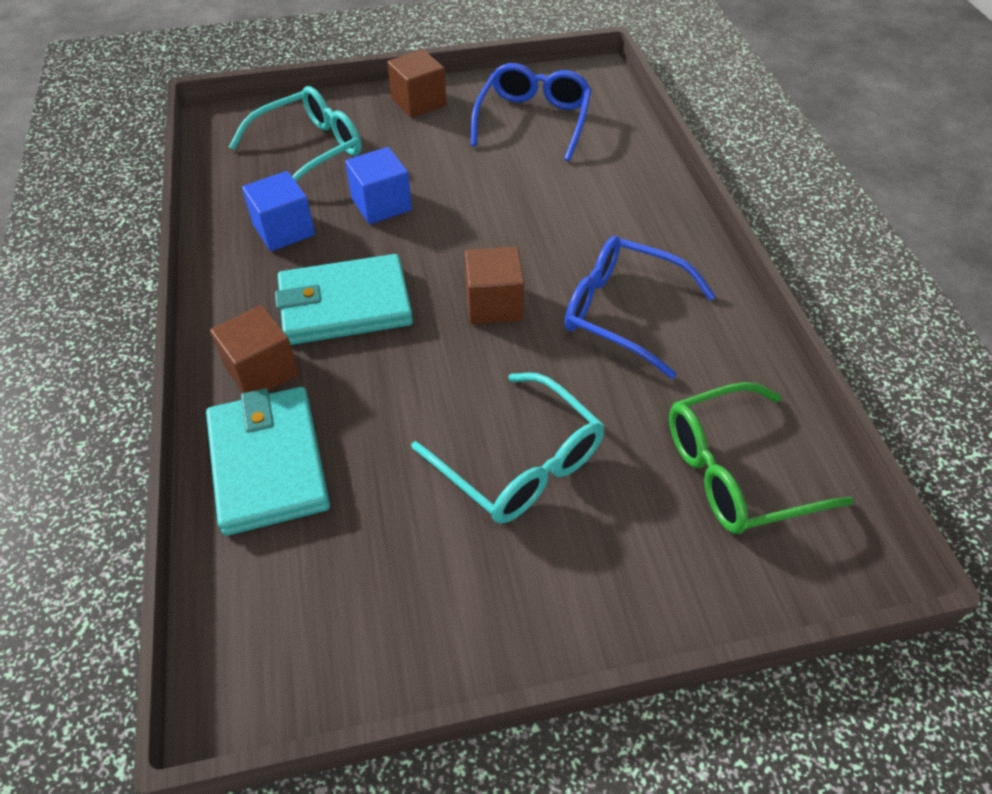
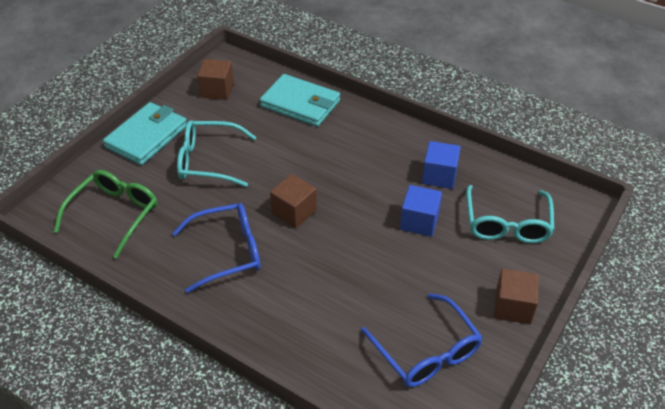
camera: 135 degrees right, 5 degrees down
(261, 371) = (349, 123): brown cube -> brown cube (217, 90)
(345, 305) = (357, 166): turquoise wallet -> turquoise wallet (147, 136)

